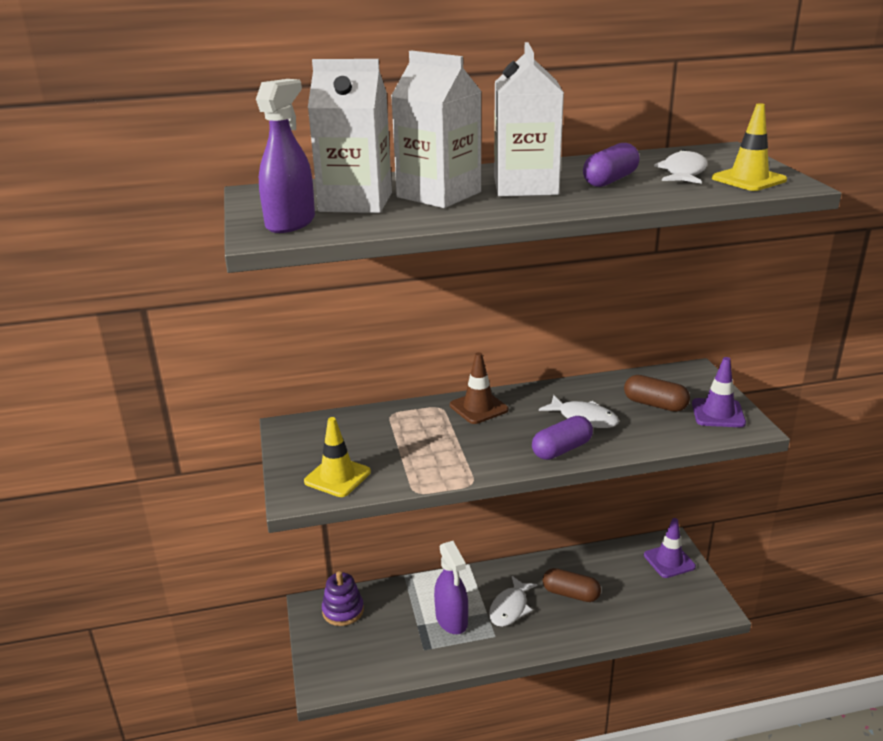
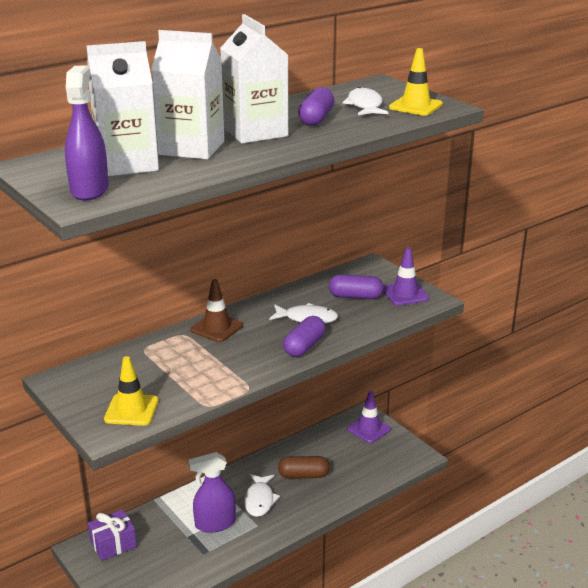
camera: 25 degrees left, 0 degrees up
(343, 611) = (113, 544): purple stacking toy -> purple gift
(451, 620) = (215, 523): purple spray bottle -> purple spray bottle turned 120 degrees clockwise
(655, 404) = (355, 296): brown capsule -> purple capsule

